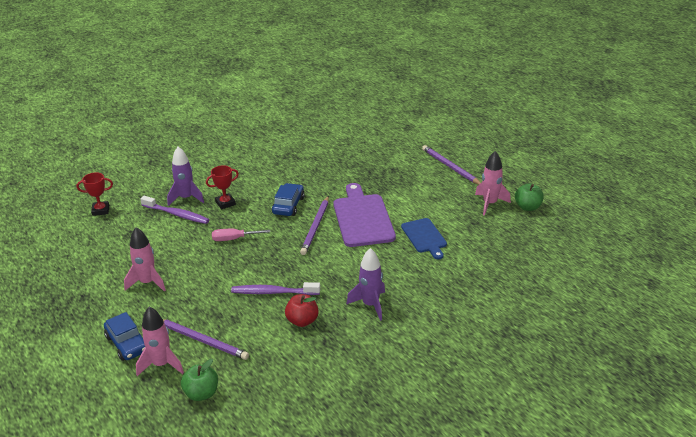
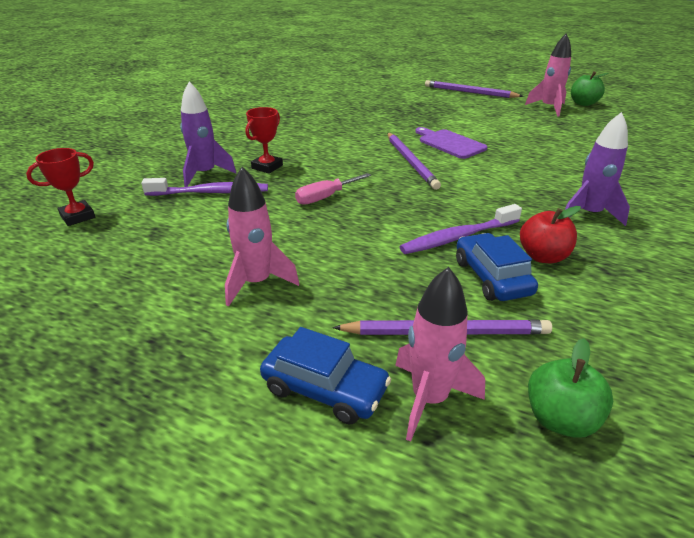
camera: 30 degrees left, 0 degrees up
(288, 205) = (350, 152): blue car -> blue car (491, 277)
(362, 218) = (449, 143): purple cutting board -> purple cutting board, size x0.60
(424, 237) = (536, 143): blue cutting board -> none

